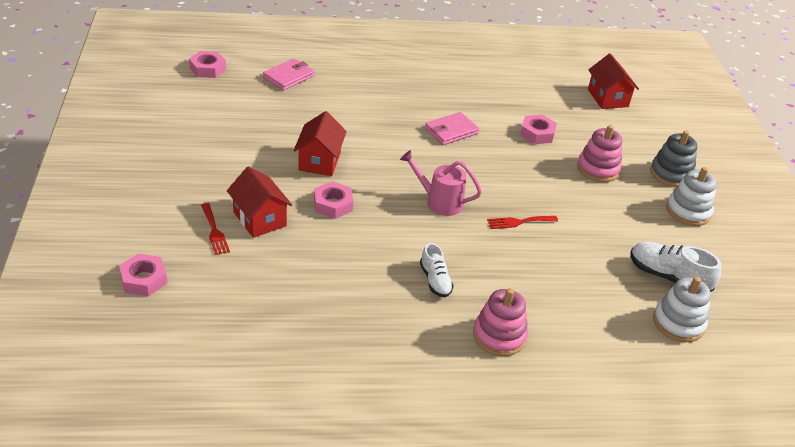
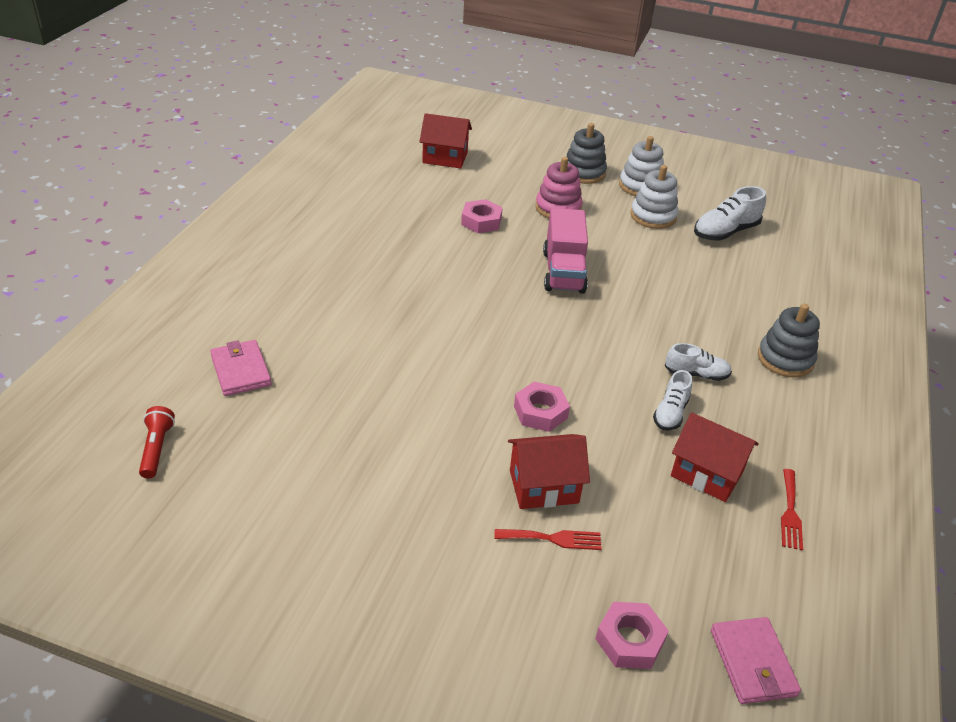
camera: 65 degrees left, 0 degrees up
(208, 69) = (157, 449): pink nut -> red flashlight
(319, 161) = (449, 398): red house -> red house (707, 474)
(376, 271) = (670, 413): none -> white shoe
(439, 202) = (568, 328): pink watering can -> none
(451, 131) = (444, 276): pink wallet -> pink wallet (752, 663)
(499, 336) = (785, 359): pink stacking toy -> grey stacking toy
(509, 187) = (563, 272): none -> pink truck
(519, 222) = (621, 286): red fork -> red fork (790, 512)
(678, 323) = (784, 250): white stacking toy -> white stacking toy (653, 216)

